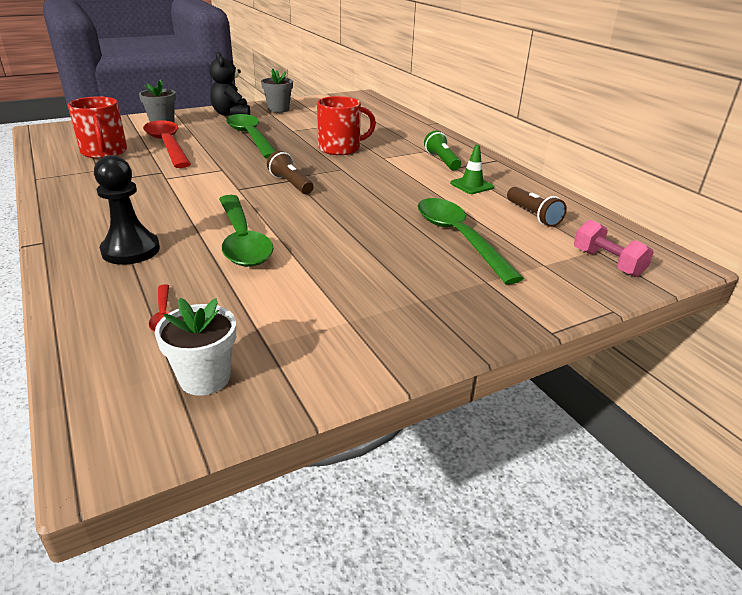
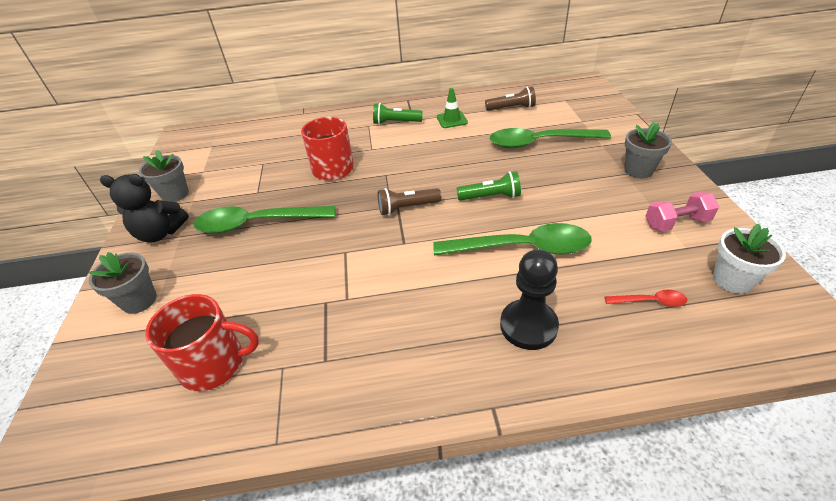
camera: 65 degrees left, 10 degrees up
(167, 145) = (233, 296): red spoon -> none
(325, 219) = (491, 197): none -> green flashlight
(435, 310) = (638, 170): none -> grey flower pot
(607, 263) = (582, 101): pink dumbbell -> pink dumbbell (676, 223)

